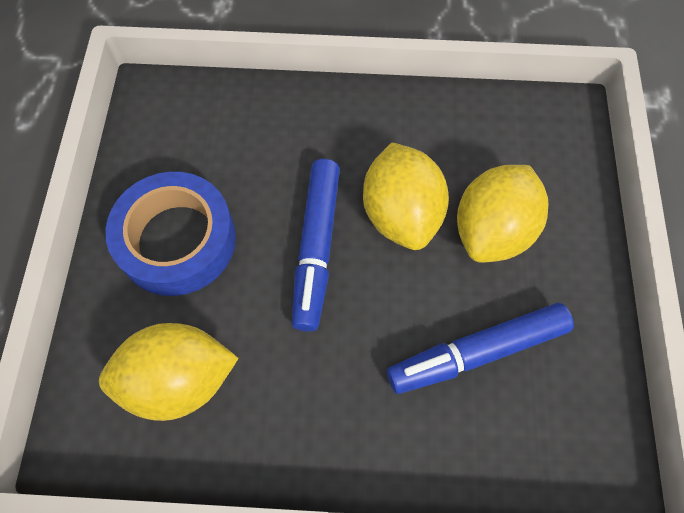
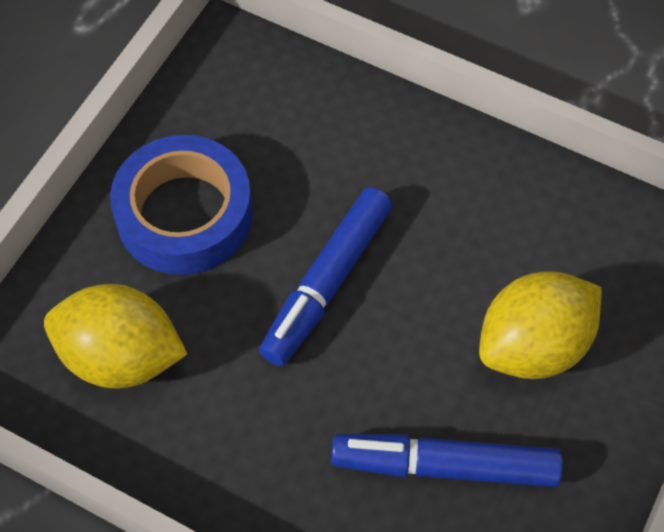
camera: 25 degrees right, 5 degrees down
(401, 214) = (439, 285): yellow lemon -> none

